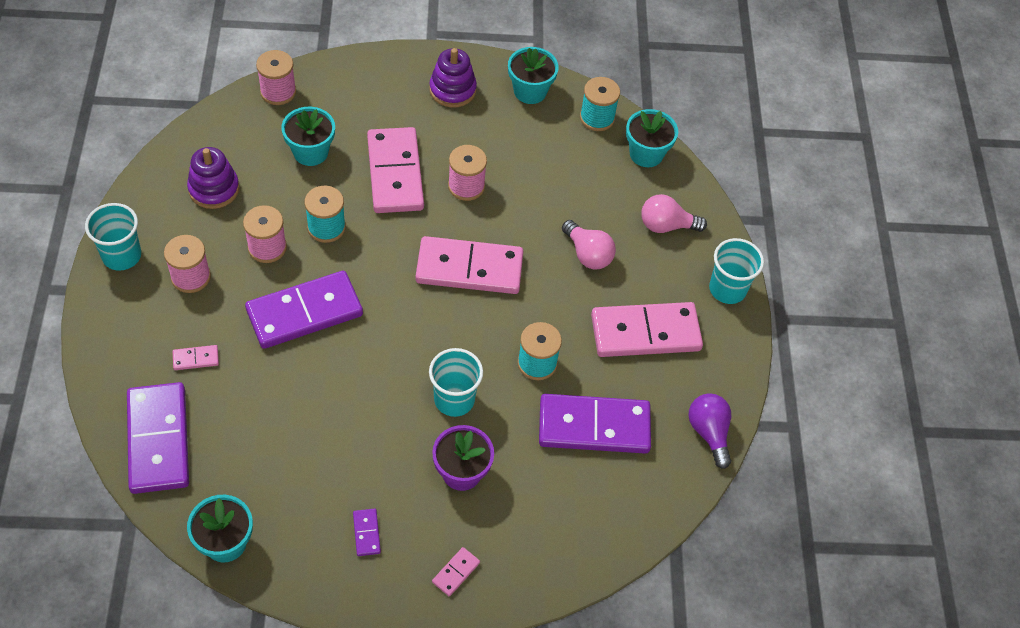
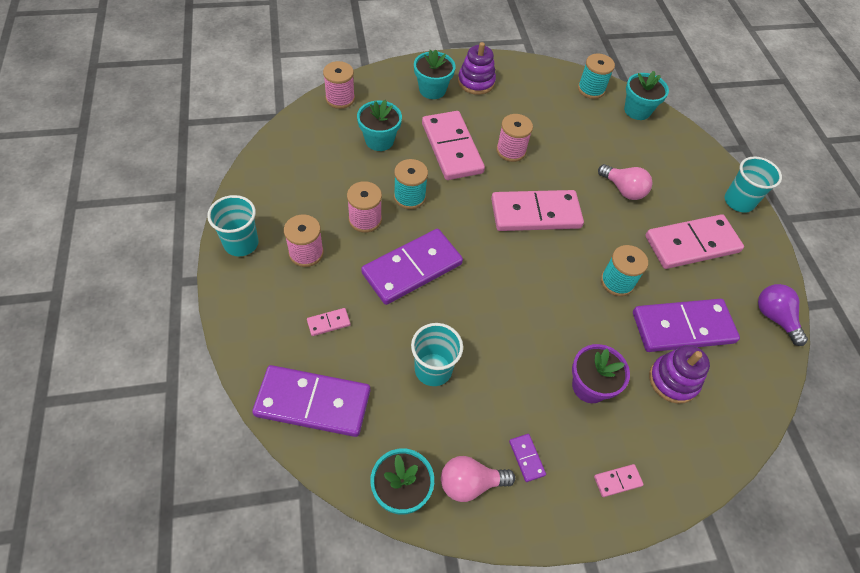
camera: 10 degrees left, 0 degrees up
(158, 440) = (313, 403): purple domino -> purple domino turned 60 degrees counterclockwise
(214, 189) = (307, 179): purple stacking toy -> purple stacking toy (673, 380)
(454, 399) = (561, 323): turquoise cup -> turquoise cup (433, 369)
(456, 572) = (617, 481): pink domino -> pink domino turned 45 degrees clockwise
(530, 91) = (534, 76): turquoise flower pot -> turquoise flower pot (432, 90)
(666, 225) = (673, 160): pink light bulb -> pink light bulb (470, 483)

